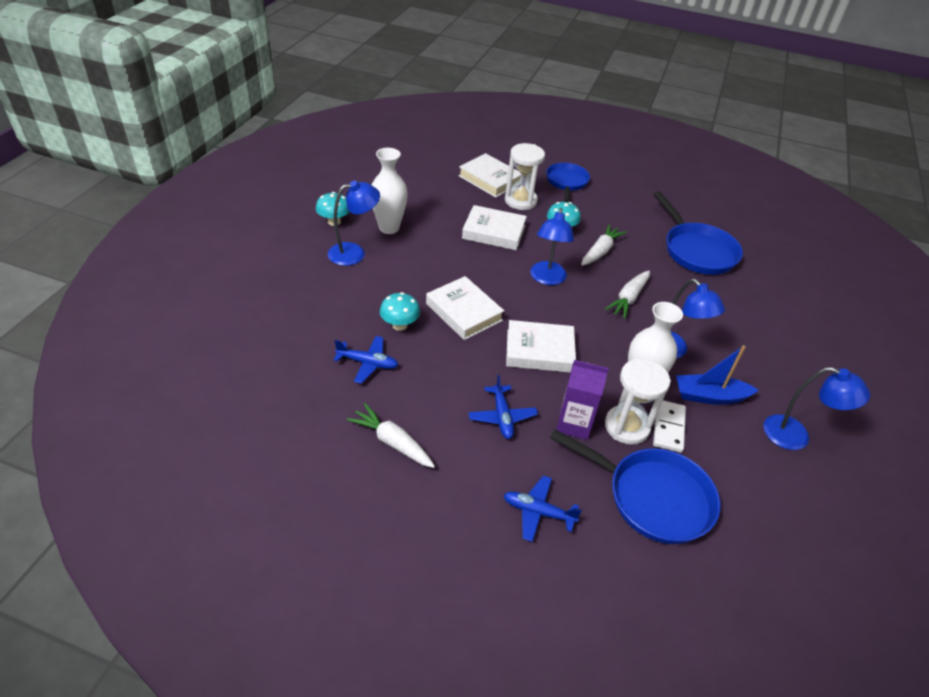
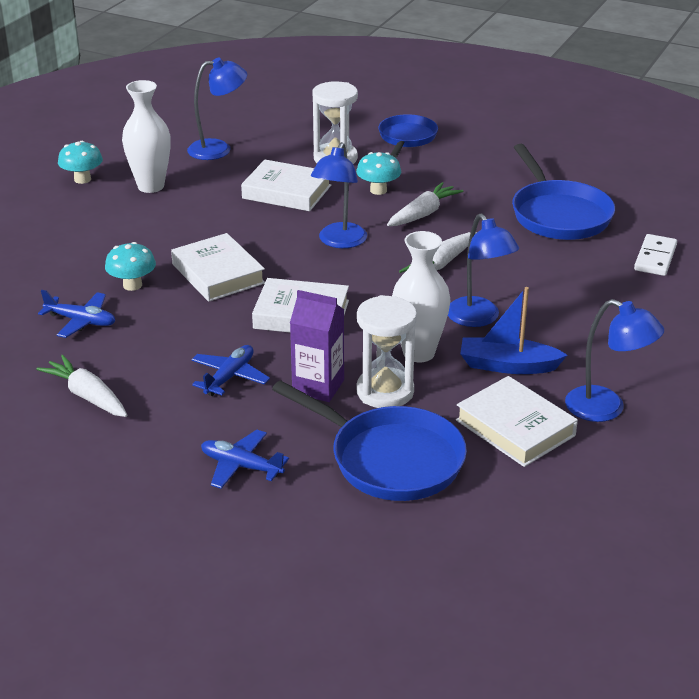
camera: 10 degrees right, 10 degrees down
(354, 253) = (98, 211): blue lamp -> blue lamp (218, 149)
(490, 179) = (302, 135): white book -> white book (515, 428)
(502, 417) = (229, 377): blue plane -> blue plane turned 150 degrees counterclockwise
(668, 427) = (439, 394): white domino -> white domino (655, 258)

